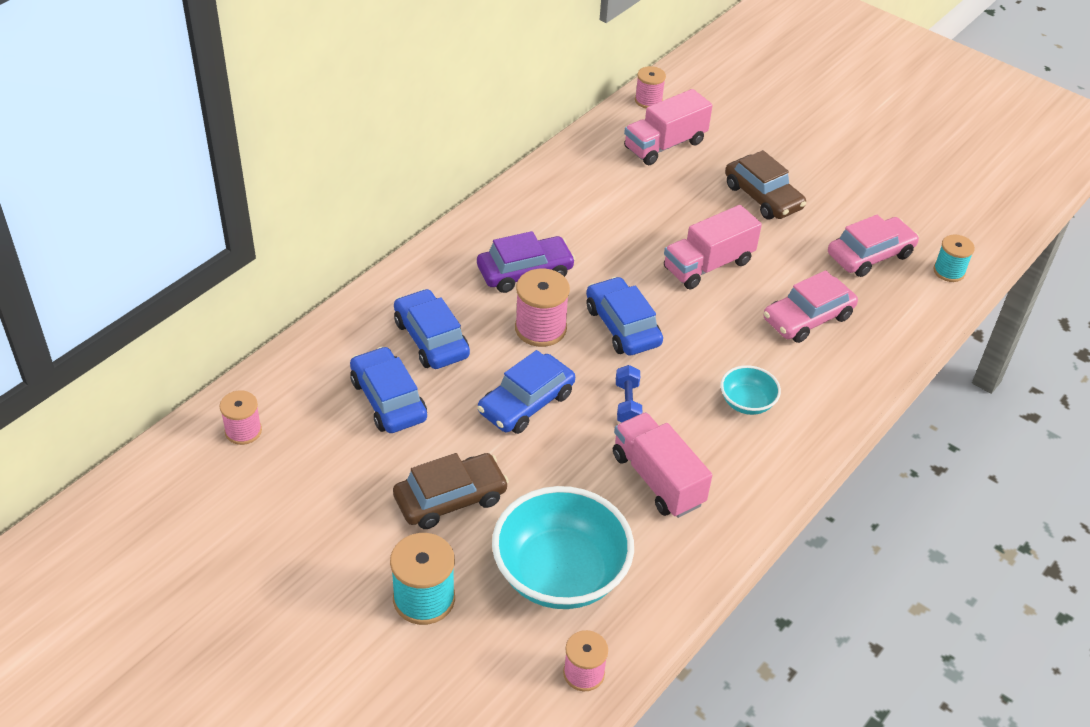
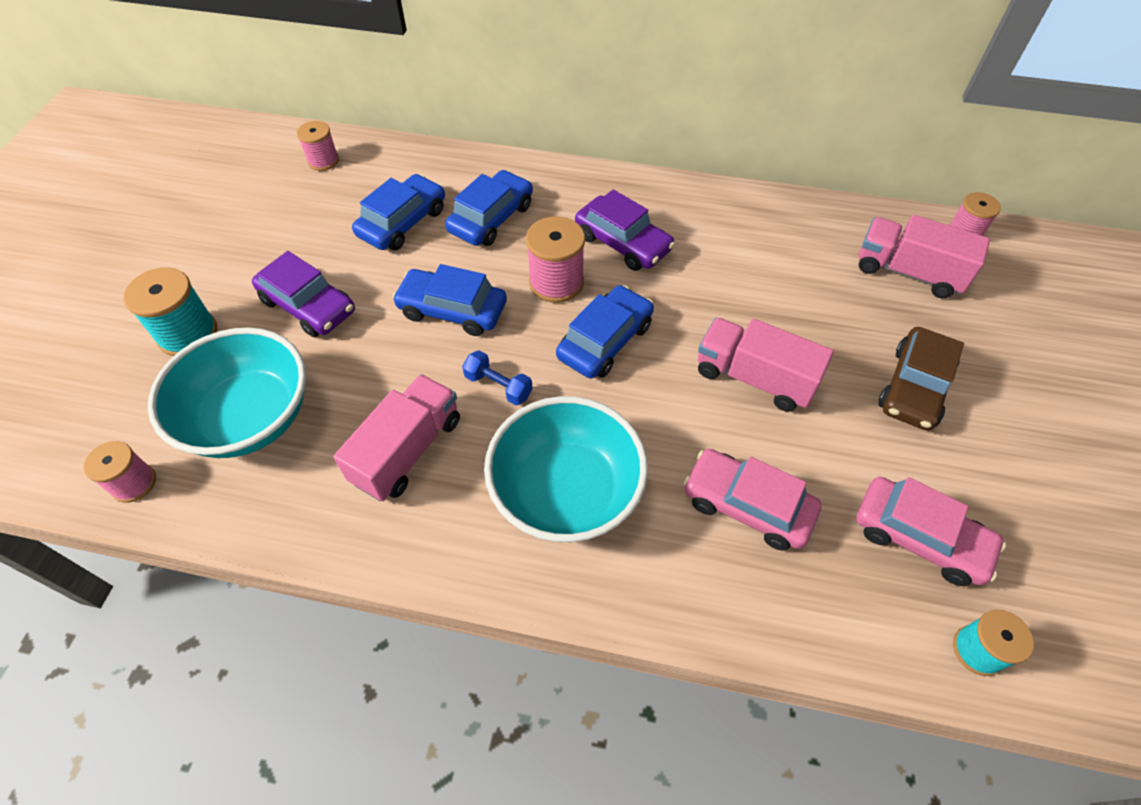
camera: 65 degrees right, 10 degrees up
(450, 499) = (308, 306): brown car -> purple car
(627, 404) = (498, 386): blue dumbbell -> blue dumbbell turned 60 degrees clockwise
(747, 403) = (566, 492): turquoise bowl -> turquoise bowl, size x2.06

